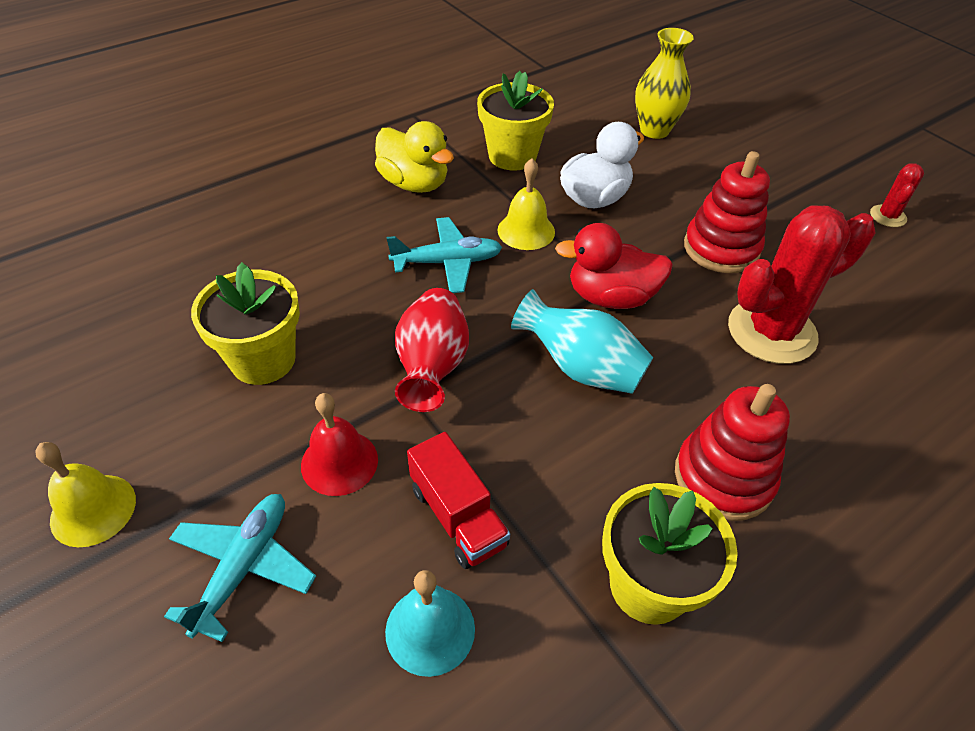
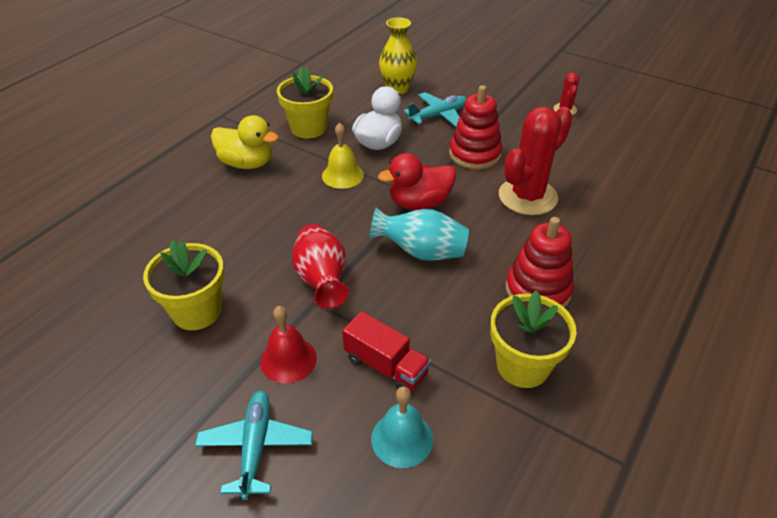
camera: 20 degrees left, 5 degrees down
(93, 510) = (121, 449): yellow bell -> none
(447, 262) = (298, 210): turquoise plane -> turquoise plane (438, 116)

